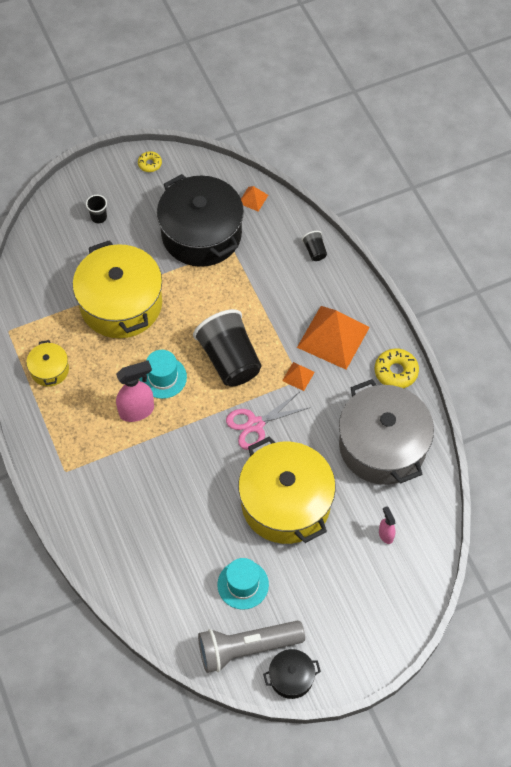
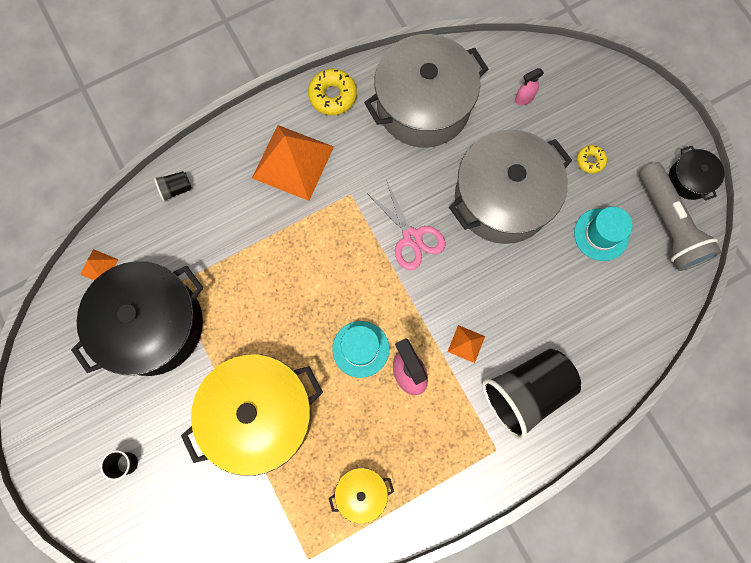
camera: 95 degrees left, 15 degrees up
(150, 164) = (41, 405): yellow donut -> yellow donut (590, 161)
(229, 360) = (331, 274): black cup -> black cup (525, 392)
(286, 503) = (502, 198): yellow pot -> grey pot
(298, 376) = (346, 196): orange pyramid -> orange pyramid (466, 343)

